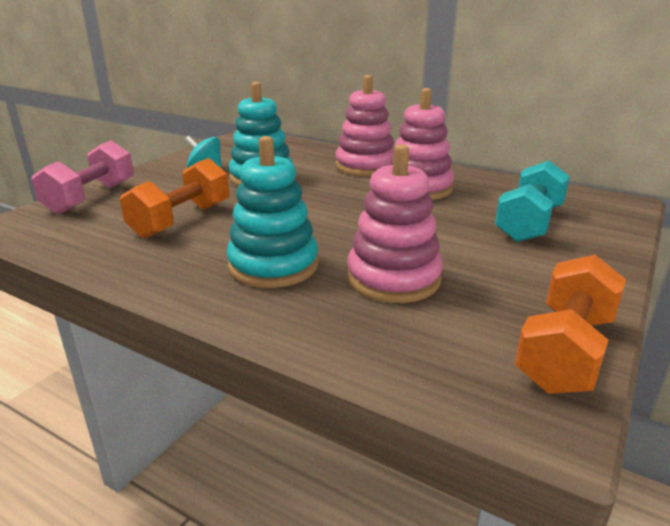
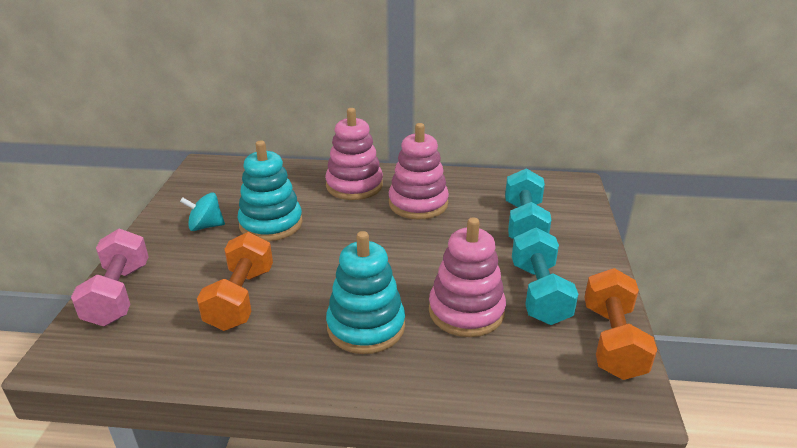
camera: 25 degrees left, 5 degrees up
(498, 283) = (539, 293): none -> turquoise dumbbell

